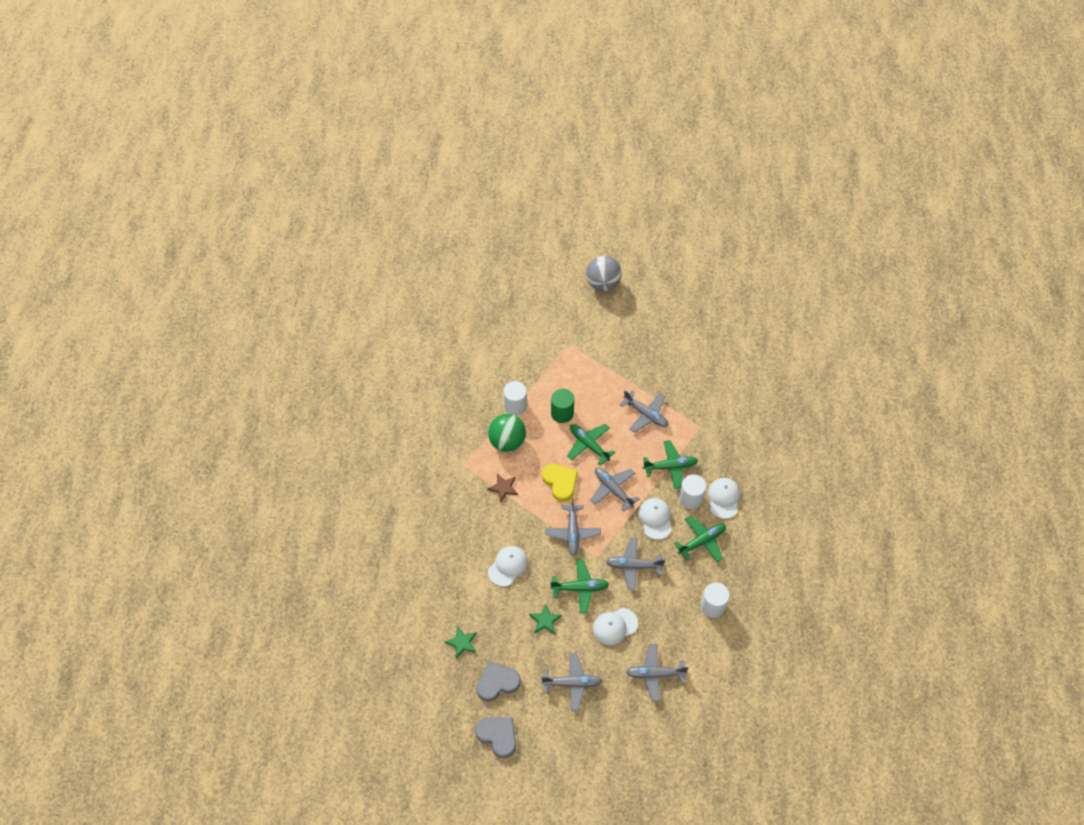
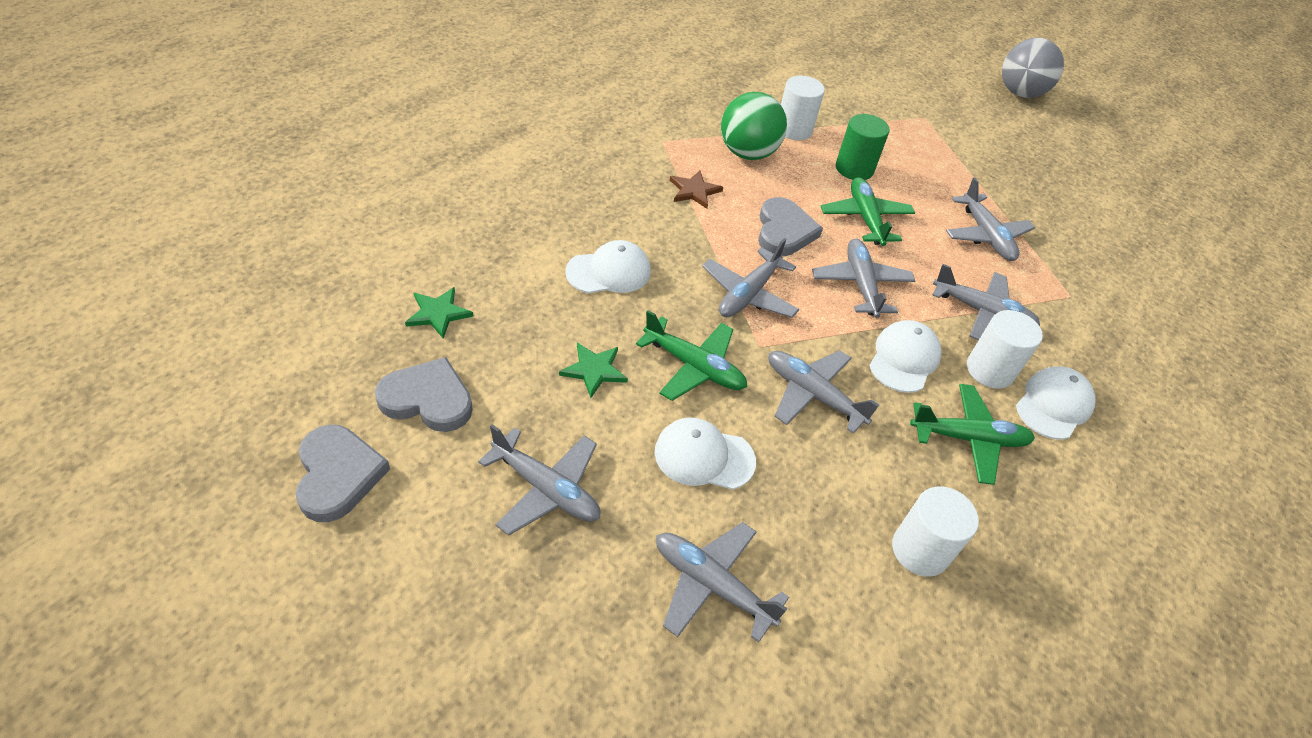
camera: 30 degrees right, 10 degrees down
(560, 482) = (784, 231): yellow heart -> grey heart
(670, 467) = (982, 312): green plane -> grey plane

